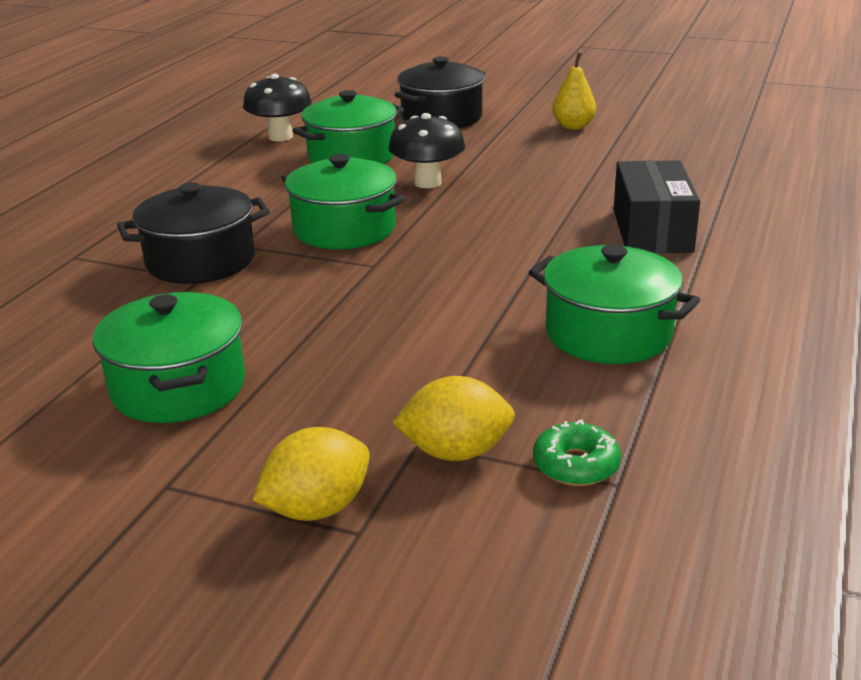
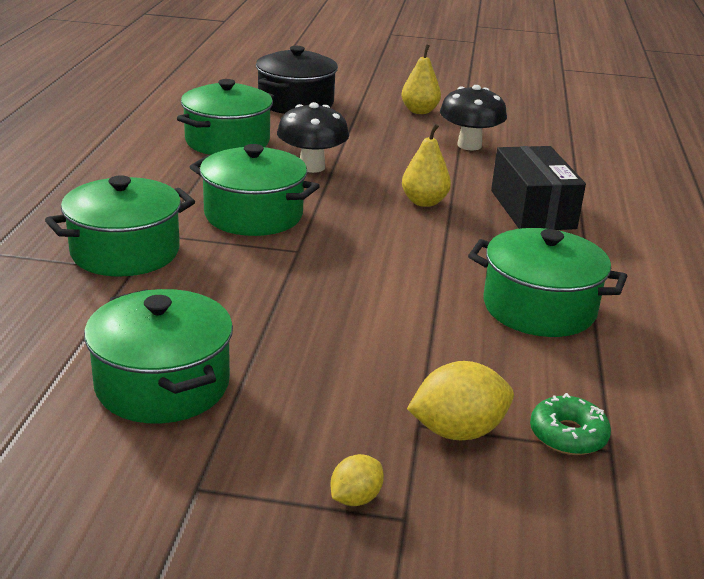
camera: 15 degrees left, 0 degrees up
(200, 261) = (125, 252): black pot -> green pot
(280, 137) = (148, 122): black mushroom -> black mushroom (469, 145)
(317, 509) = (355, 498): yellow lemon -> yellow lemon, size x0.57
(532, 220) = (424, 202): none -> yellow pear

